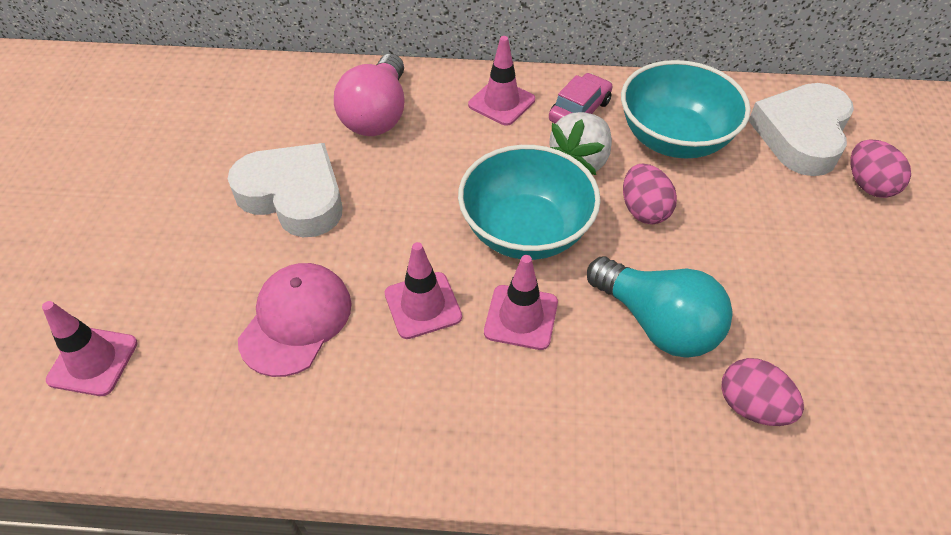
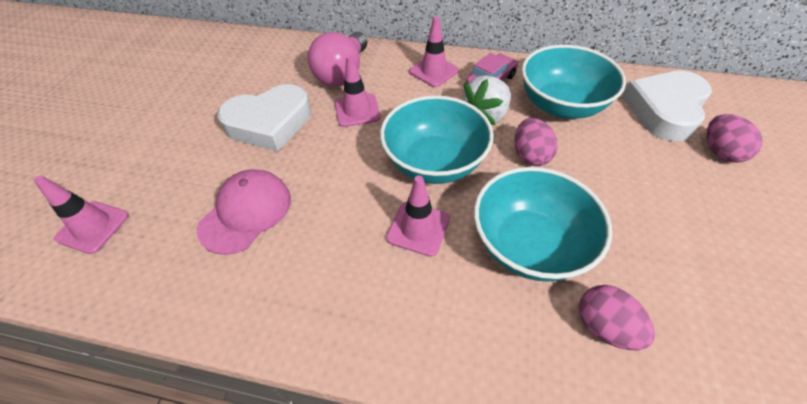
camera: 10 degrees right, 0 degrees up
(293, 196) = (269, 123): white heart -> white heart turned 120 degrees clockwise
(423, 305) = (343, 211): pink traffic cone -> pink traffic cone (357, 110)
(657, 323) = (529, 245): turquoise light bulb -> turquoise bowl

